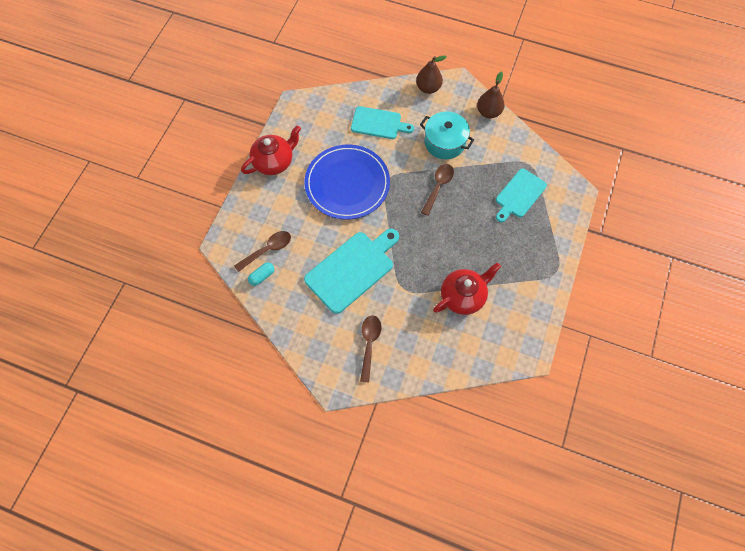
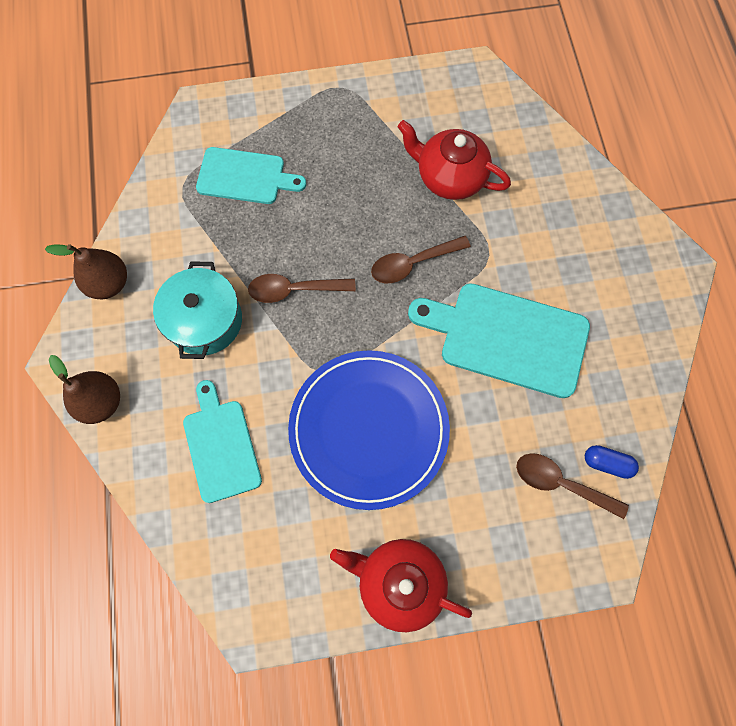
camera: 120 degrees left, 5 degrees up
(262, 276) = (607, 463): turquoise capsule -> blue capsule
(369, 344) = (595, 256): brown spoon -> brown spoon (412, 263)

